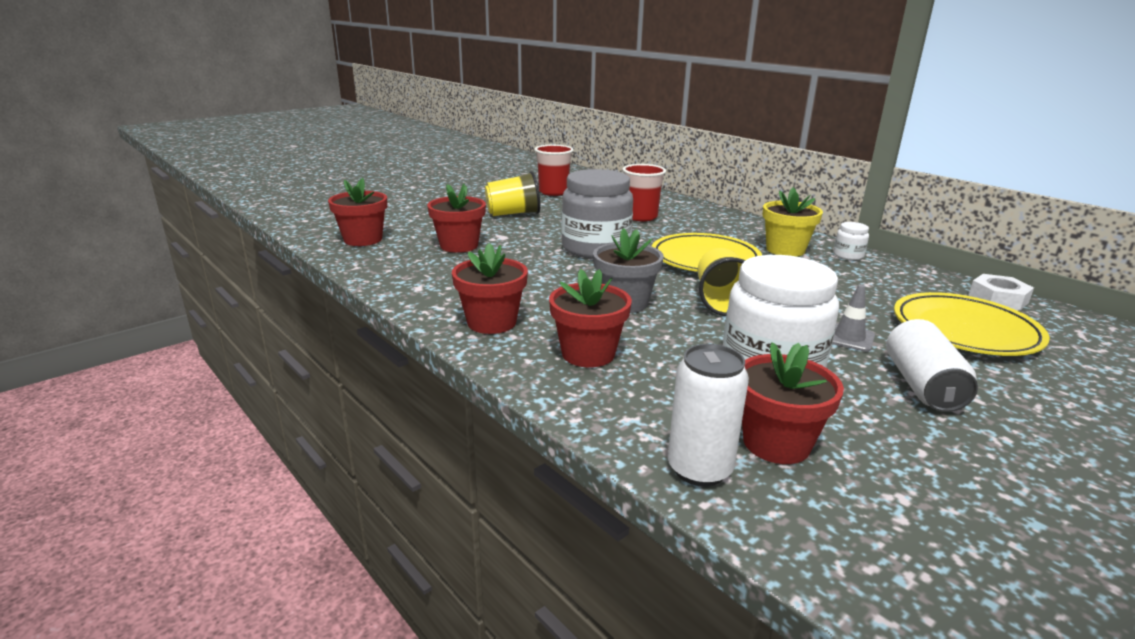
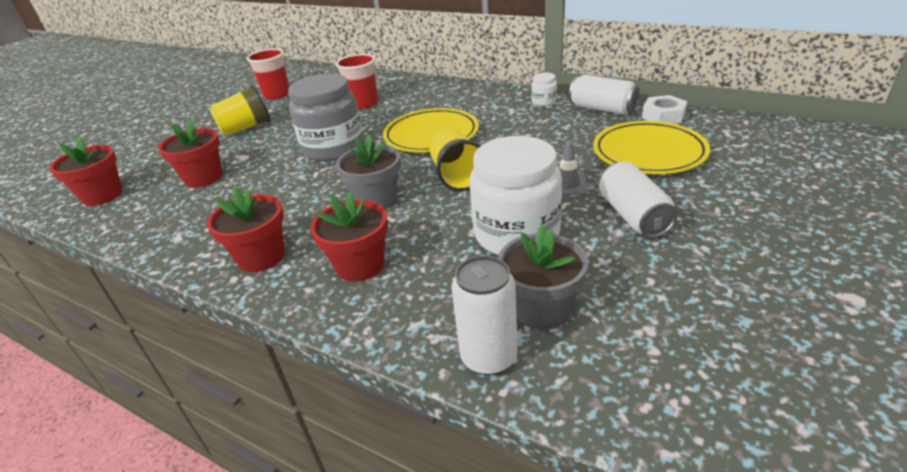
camera: 15 degrees left, 10 degrees up
(776, 443) = (541, 309): red flower pot -> grey flower pot
(785, 250) = (493, 108): yellow flower pot -> none
(919, 277) = (602, 109): none -> white can

